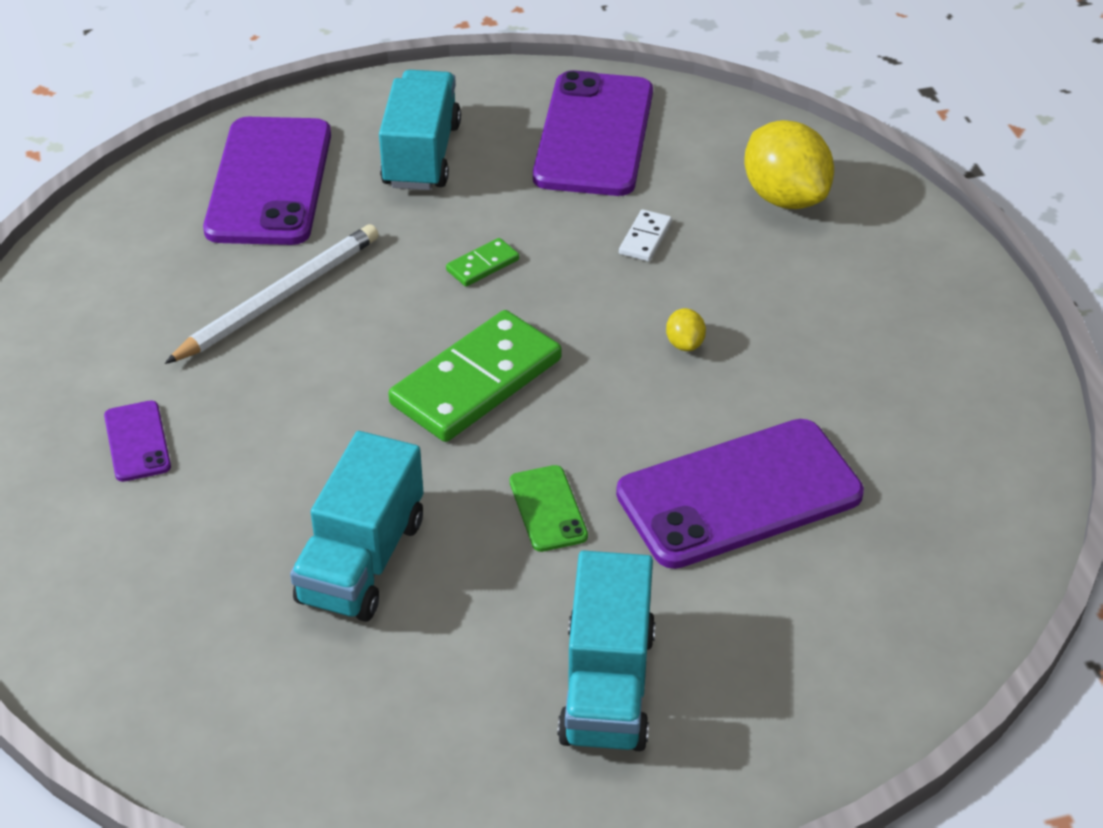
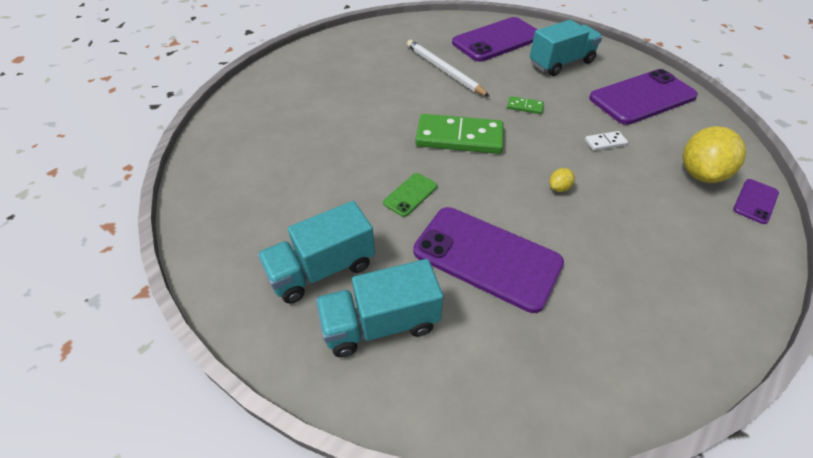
camera: 55 degrees right, 5 degrees up
(137, 441) = (340, 76): purple phone -> purple phone (755, 201)
(279, 298) = (443, 70): white pencil -> white pencil turned 135 degrees counterclockwise
(361, 560) = (332, 156): turquoise truck -> turquoise truck (380, 323)

